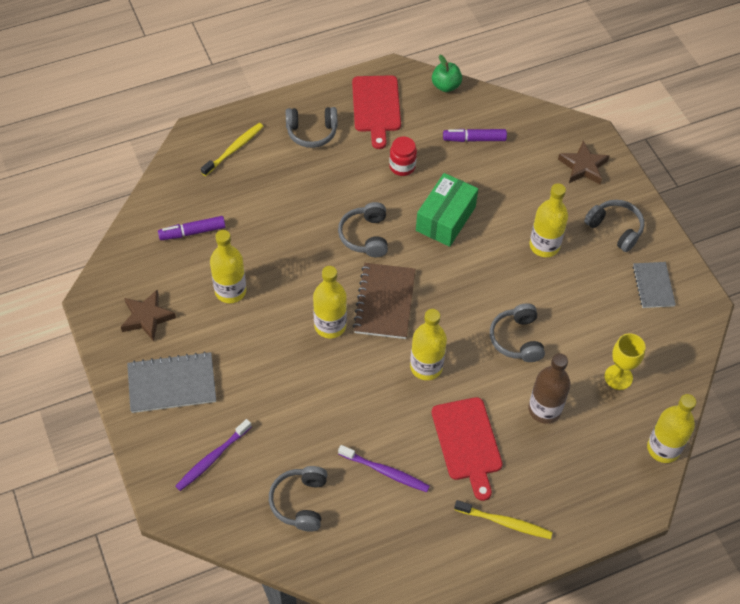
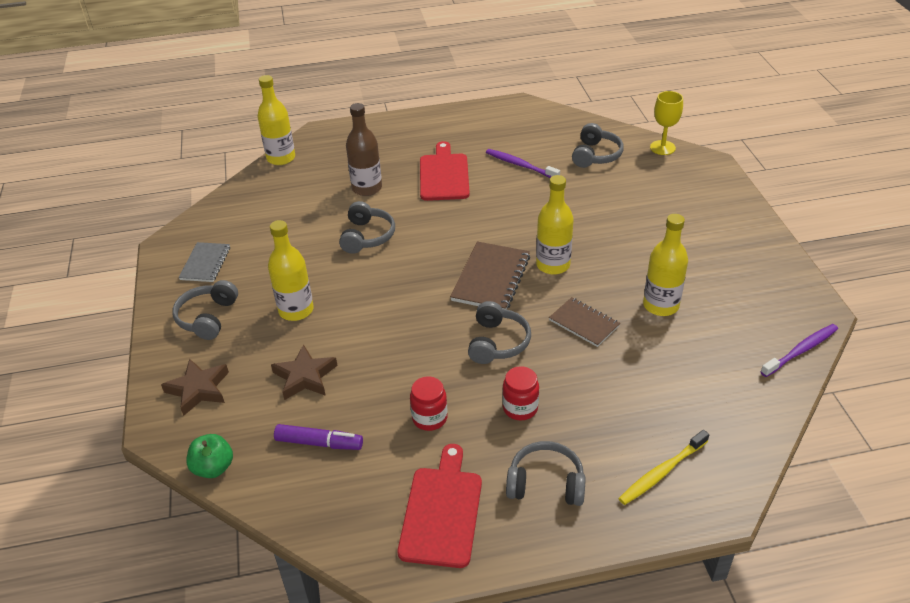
camera: 165 degrees left, 15 degrees down
(147, 317) = (753, 291): brown star -> brown star (305, 377)
(172, 384) = (717, 236): grey notebook -> none
(192, 232) = (711, 370): purple marker -> none
(212, 459) = (673, 185): purple toothbrush -> purple toothbrush (801, 350)
(296, 264) = (584, 323): none -> brown notebook
(337, 182) = (520, 408): none -> red jar
(426, 367) = (463, 225): yellow bottle -> none
(445, 219) = (396, 350): green box -> none
(446, 86) = (325, 533): green apple -> green apple (213, 468)
(505, 522) = (431, 132): yellow toothbrush -> none
(615, 229) = (208, 317): grey headphones -> grey headphones turned 45 degrees clockwise
(618, 377) = (288, 202): yellow goblet -> yellow goblet (662, 148)

